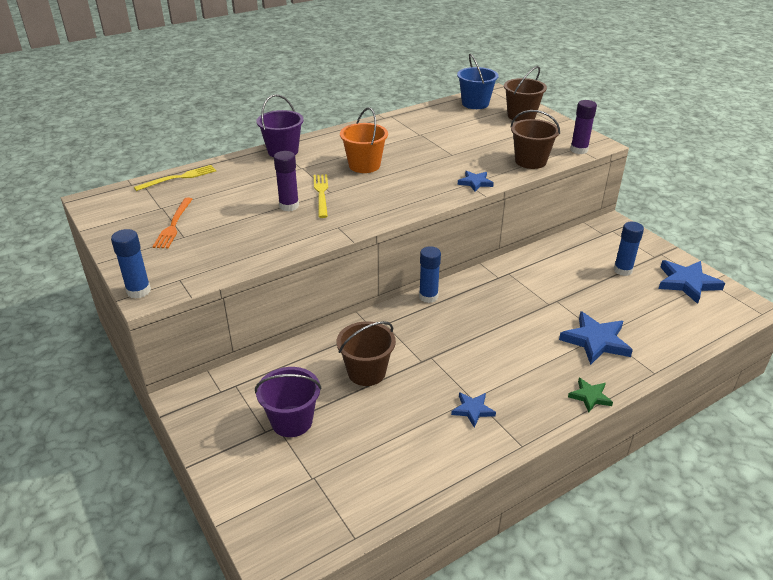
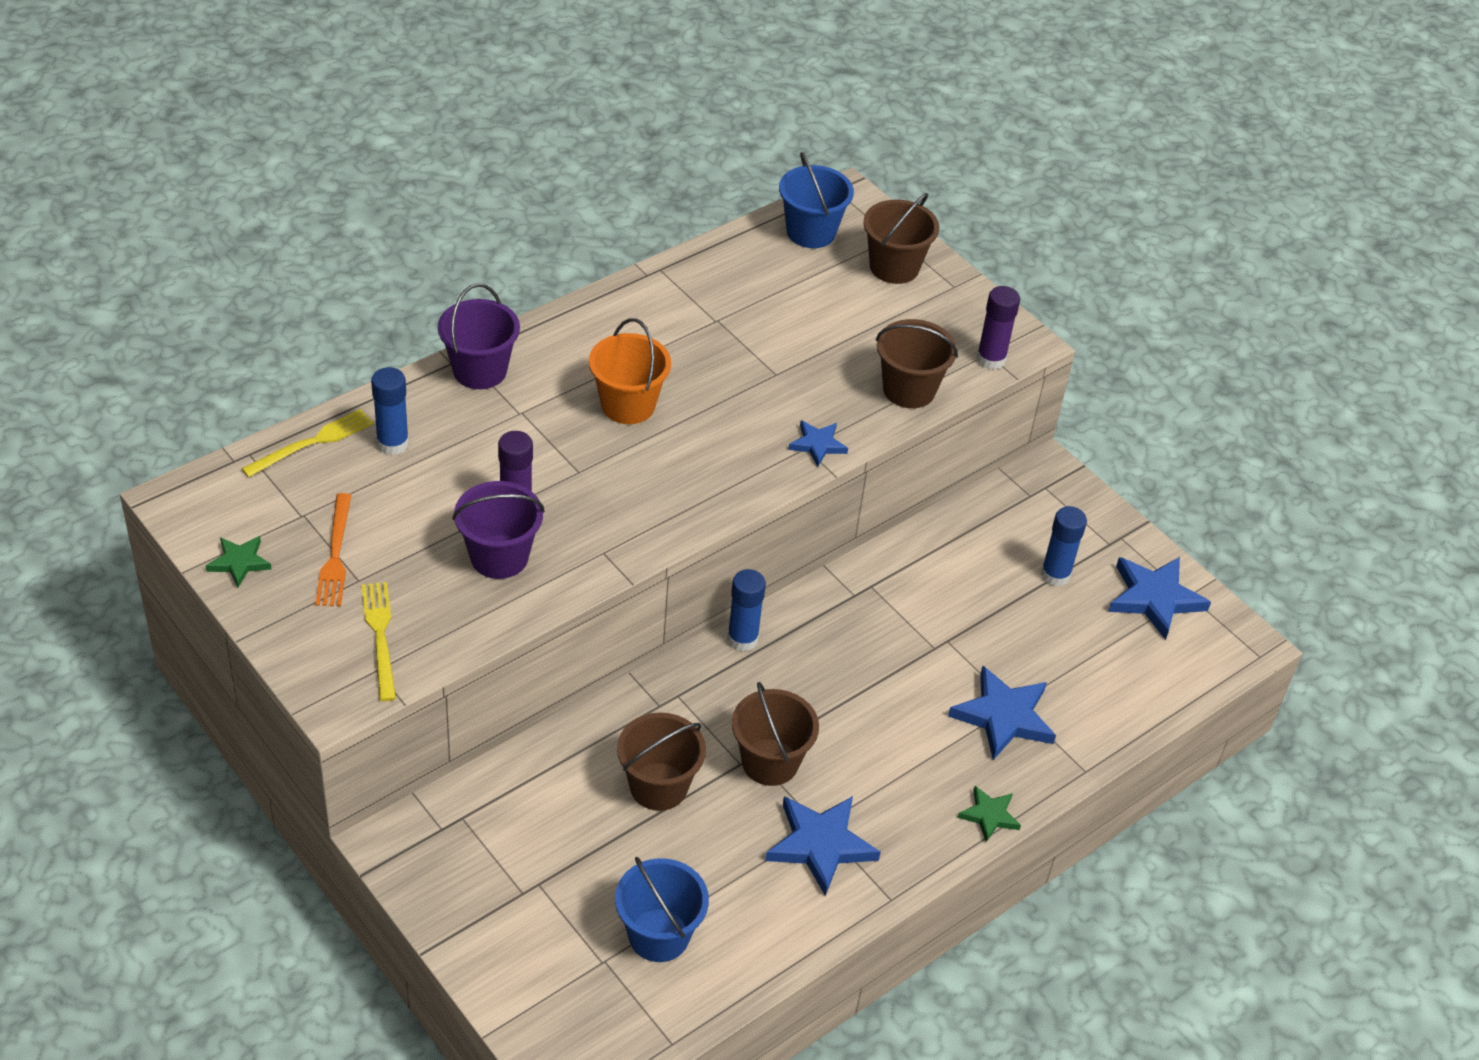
camera: 10 degrees left, 10 degrees up
(115, 227) = (239, 562): none -> green star
(138, 291) = (320, 695): blue glue stick -> blue glue stick (393, 443)
(292, 421) = (559, 875): purple bucket -> purple bucket (499, 557)
(321, 194) = (565, 477): yellow fork -> yellow fork (380, 636)
(354, 462) = (659, 935): none -> blue bucket
(441, 361) = (770, 762): none -> brown bucket
(473, 410) = (820, 845): blue star -> blue star, size x1.78

